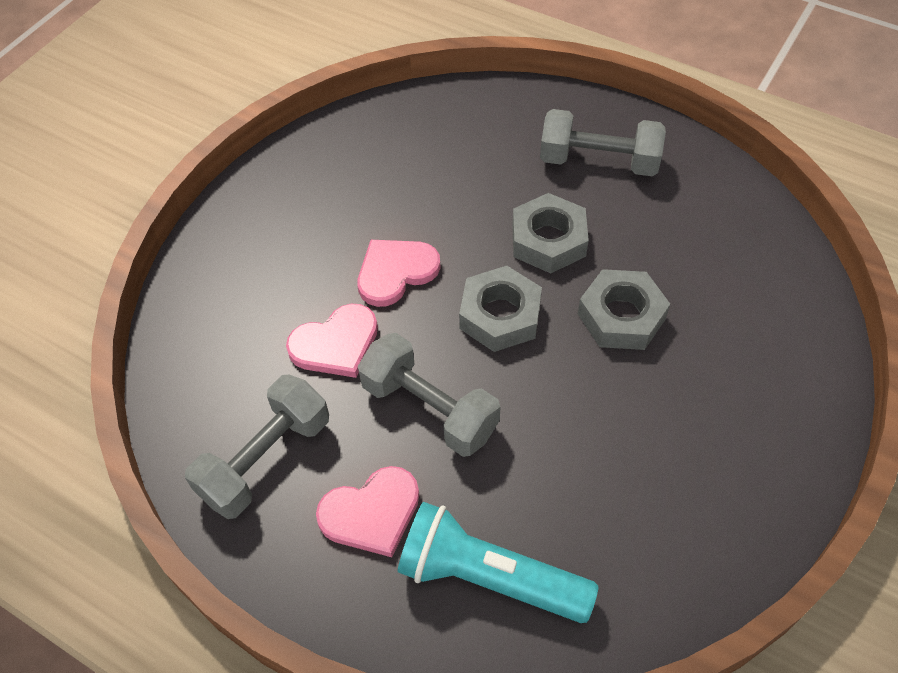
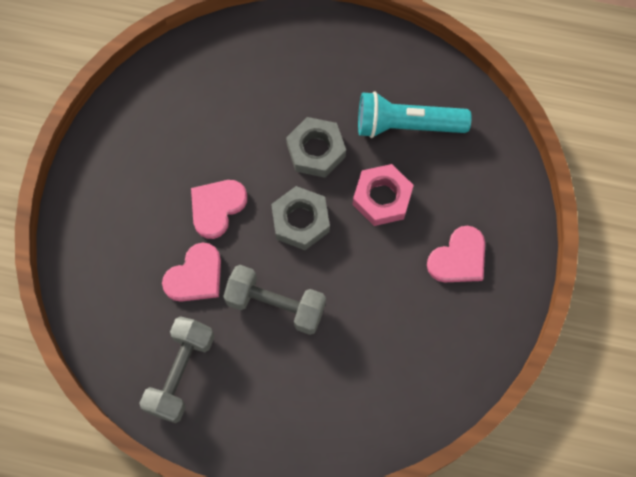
camera: 20 degrees left, 15 degrees up
(371, 513) = (263, 388): pink heart -> pink heart (459, 258)
(489, 577) = (349, 406): turquoise flashlight -> turquoise flashlight (407, 125)
(598, 161) = (333, 72): grey dumbbell -> none
(621, 316) = (382, 198): grey nut -> pink nut

